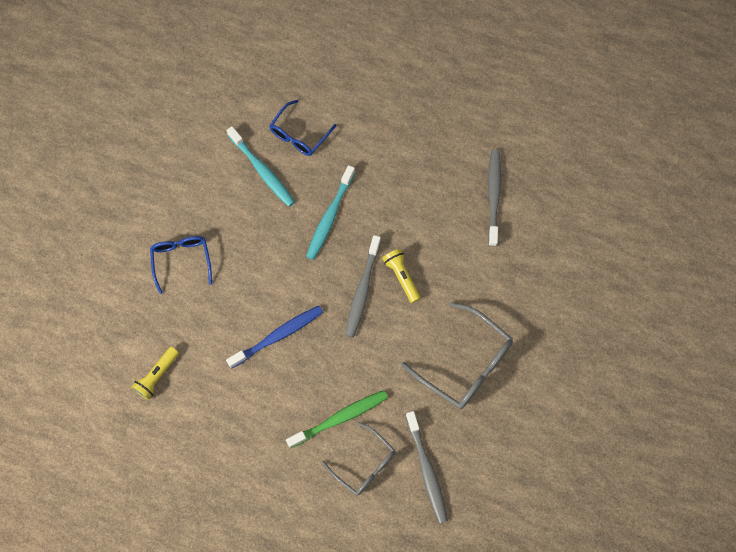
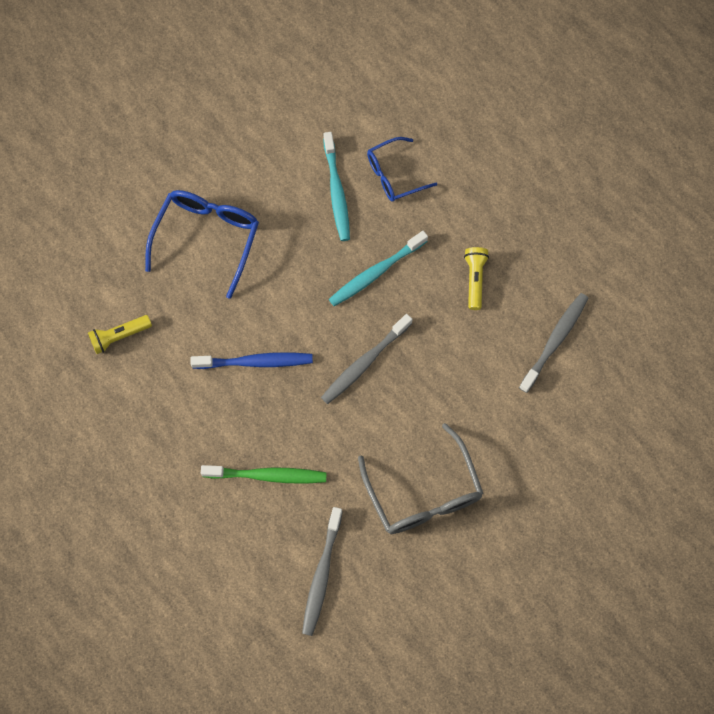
camera: 30 degrees right, 0 degrees up
(182, 260) = (207, 238): blue glasses -> blue glasses, size x1.56
(364, 464) = (264, 534): grey glasses -> none
(401, 277) = (411, 371): yellow flashlight -> yellow flashlight (474, 280)

